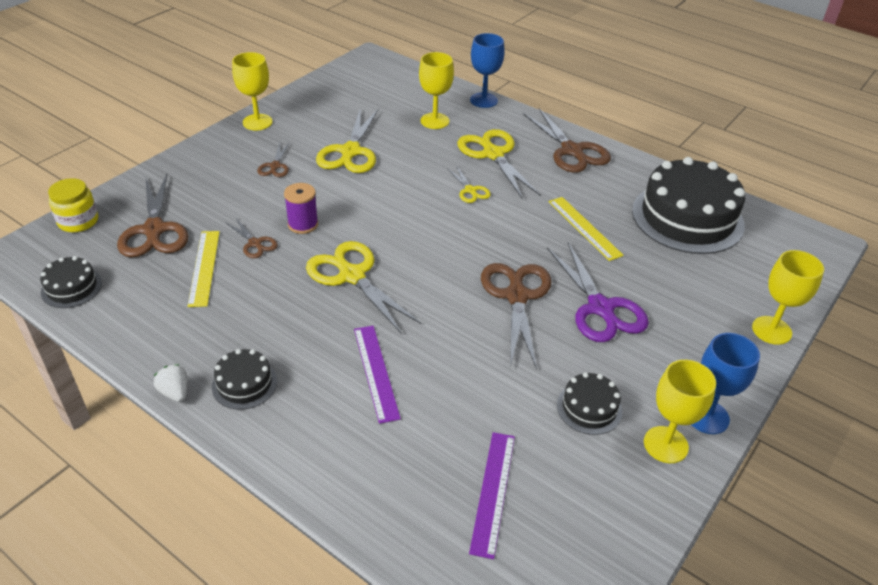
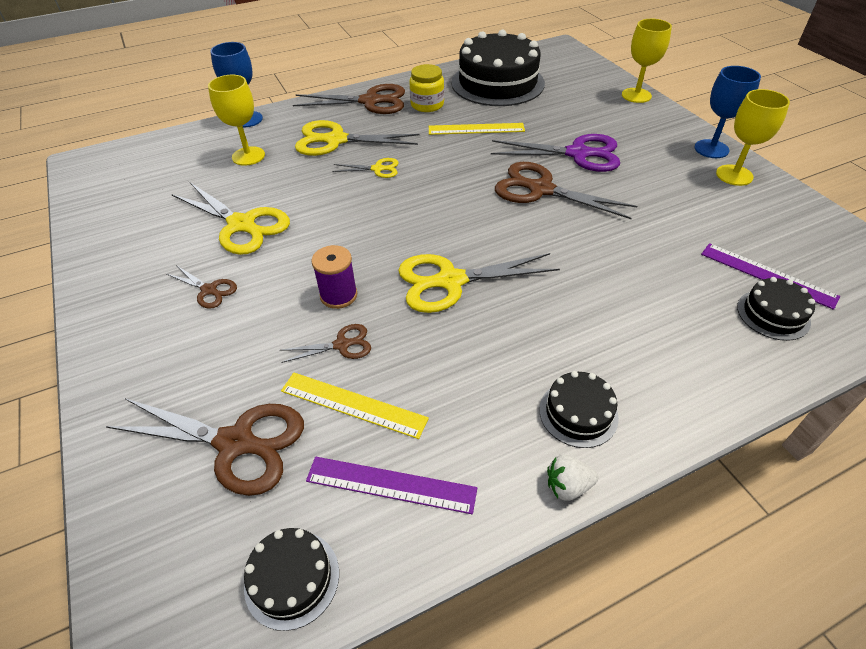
camera: 60 degrees left, 5 degrees up
(78, 221) = (134, 541): yellow jar -> yellow jar (427, 105)
(257, 122) = (102, 283): yellow goblet -> none
(376, 372) = (600, 304): purple ruler -> purple ruler (391, 485)
(589, 408) = (687, 196): black cake -> black cake (773, 314)

